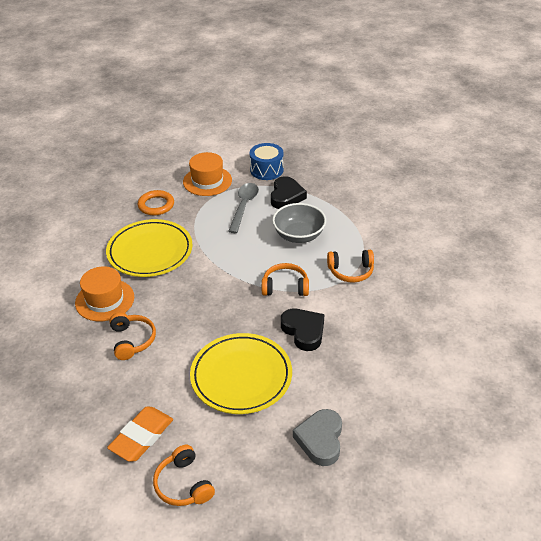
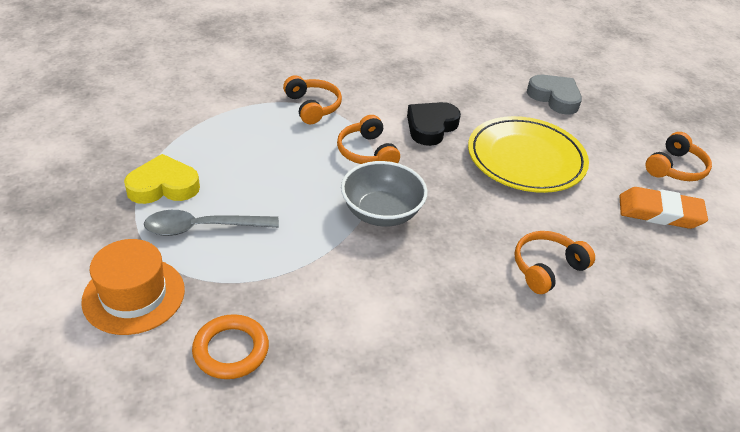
camera: 115 degrees left, 0 degrees up
(105, 300) = (499, 330): orange hat -> none
(150, 251) = (363, 312): yellow plate -> none
(266, 170) = (86, 223): blue drum -> none
(286, 196) = (163, 186): black heart -> yellow heart
(299, 235) = (258, 158): grey bowl -> grey bowl (381, 213)
(320, 440) = (554, 98): grey heart -> grey heart turned 120 degrees counterclockwise

